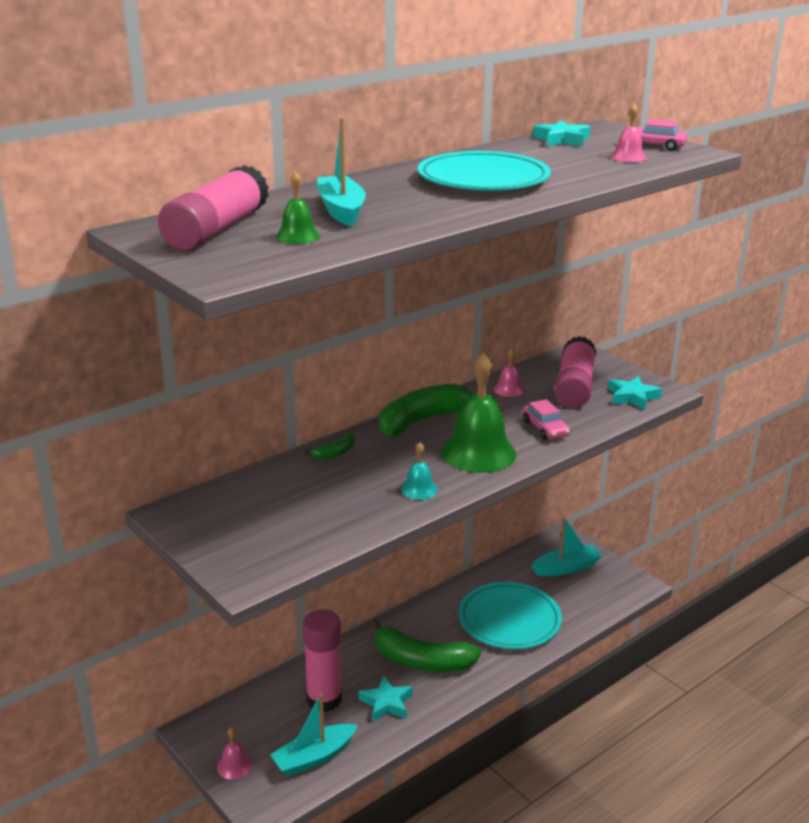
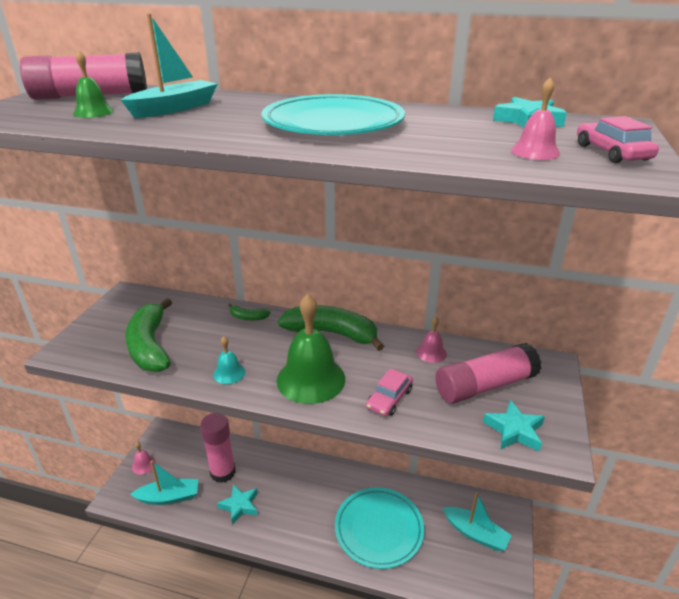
camera: 55 degrees right, 5 degrees up
(314, 757) = (169, 497): turquoise boat -> turquoise boat turned 150 degrees clockwise
(422, 661) = (294, 501): green banana -> green banana (150, 346)

